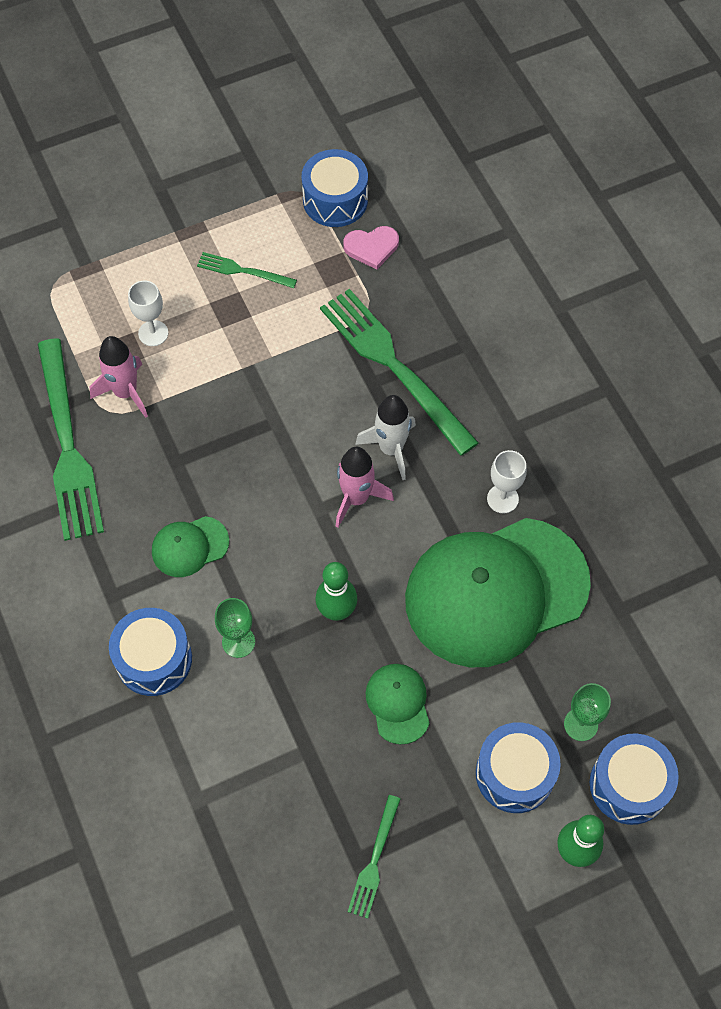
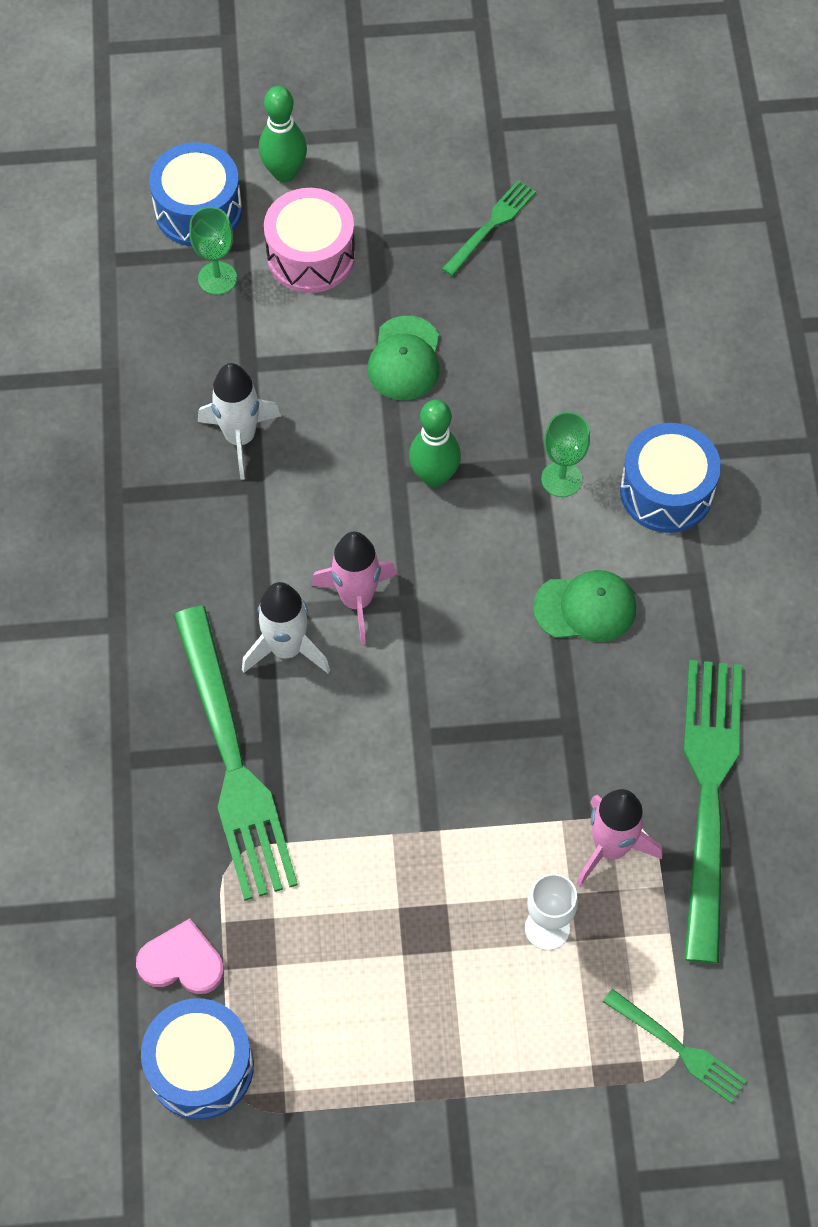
camera: 160 degrees left, 0 degrees up
(243, 271) = (385, 988): green fork -> green fork (678, 1048)
(496, 592) = (240, 438): green cap -> white rocket
(502, 499) = (178, 540): white goblet -> none
(515, 774) = (311, 255): blue drum -> pink drum

